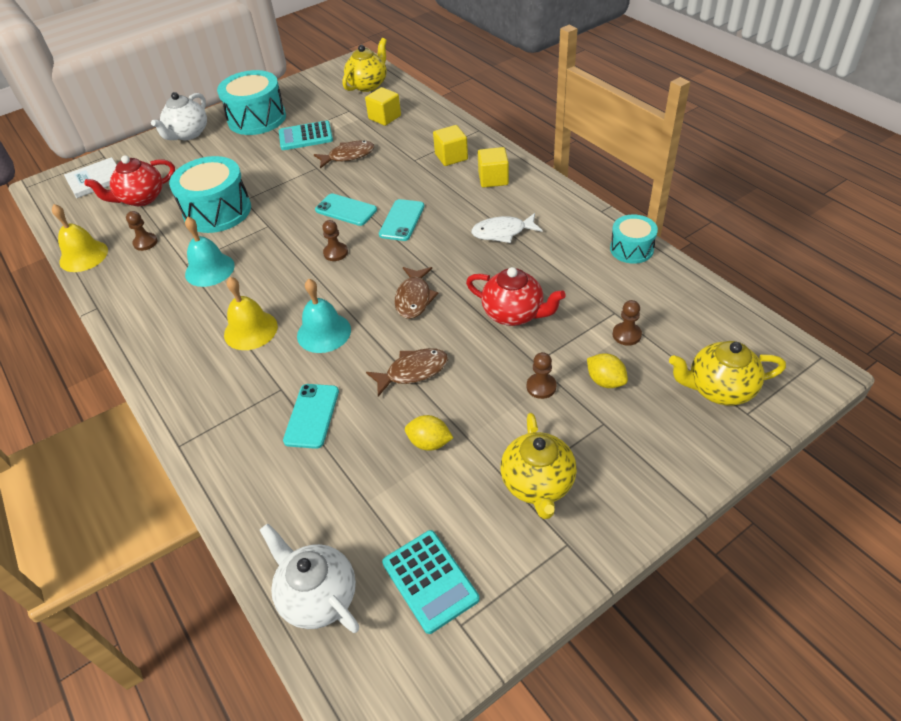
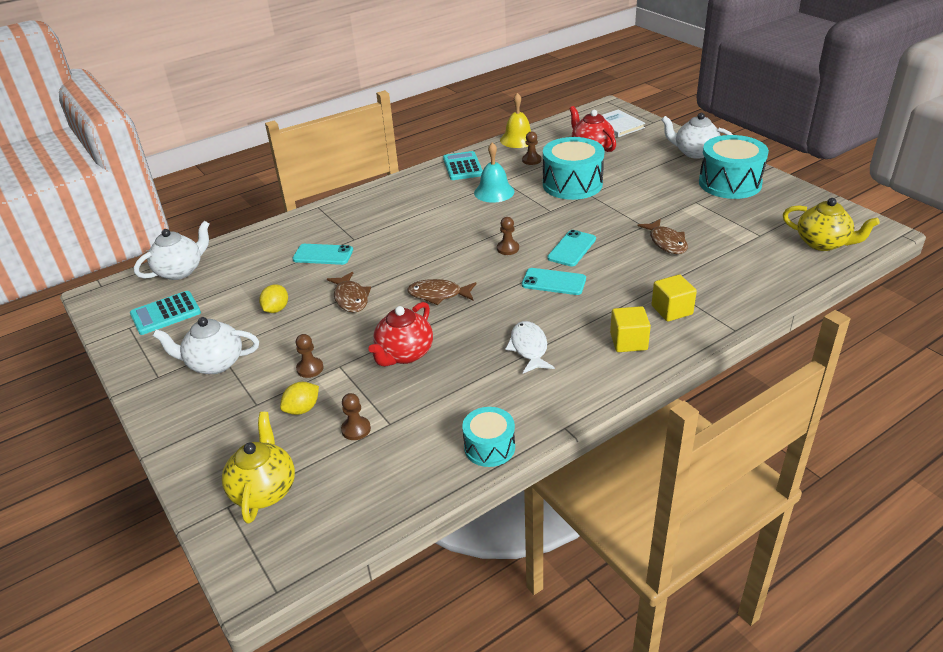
camera: 90 degrees right, 10 degrees down
(250, 330) = (419, 219): yellow bell -> none
(306, 136) = (700, 214): turquoise calculator -> turquoise calculator (463, 167)
(324, 332) = (407, 252): turquoise bell -> none
(384, 117) = (749, 260): yellow cube -> none
(538, 484) = (214, 363): yellow teapot -> white teapot

